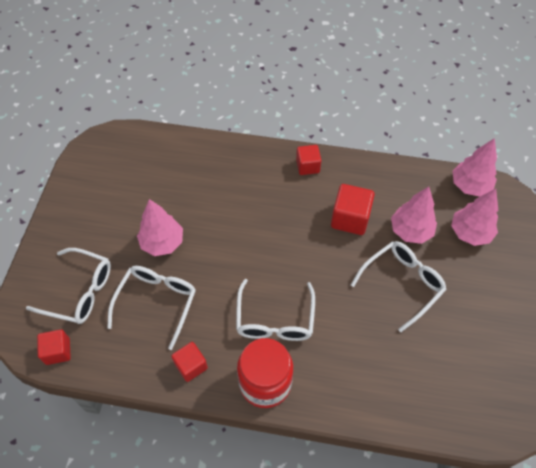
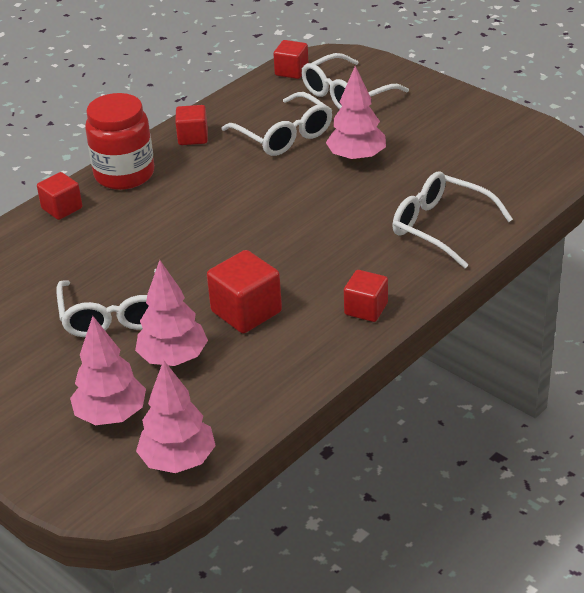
camera: 125 degrees right, 20 degrees down
(275, 320) = (181, 203): white glasses -> white glasses (440, 227)
(330, 398) = (62, 208): none -> red cube

